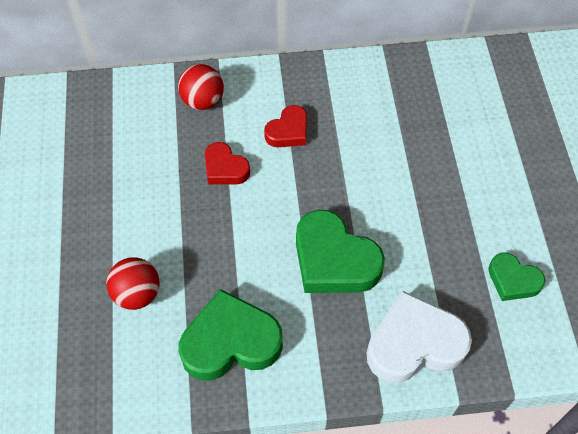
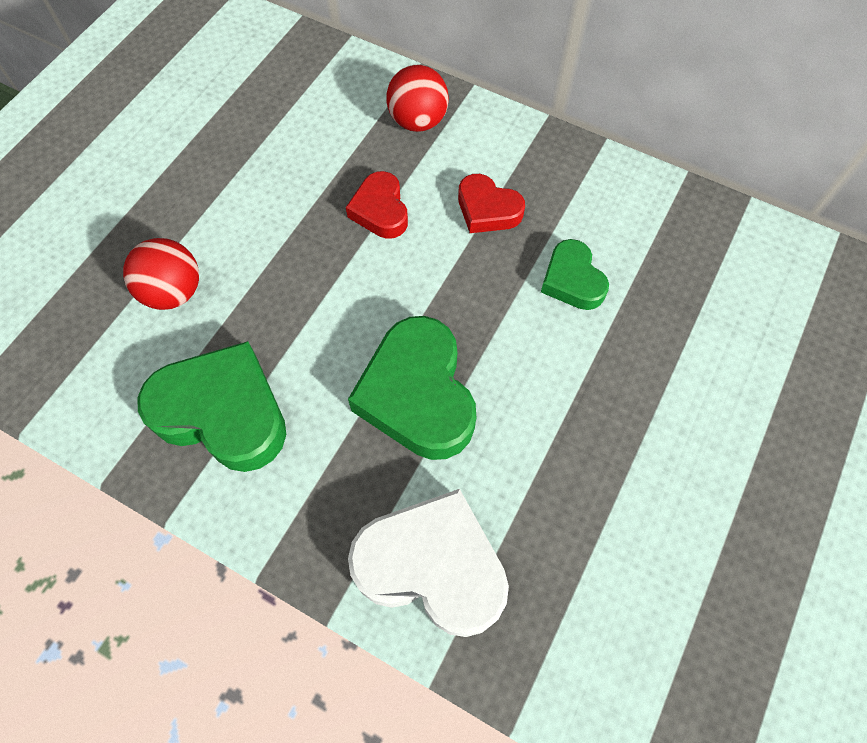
camera: 35 degrees right, 5 degrees up
(288, 131) = (487, 209): red heart -> red heart turned 45 degrees clockwise
(513, 280) = (630, 574): green heart -> green heart (572, 280)

